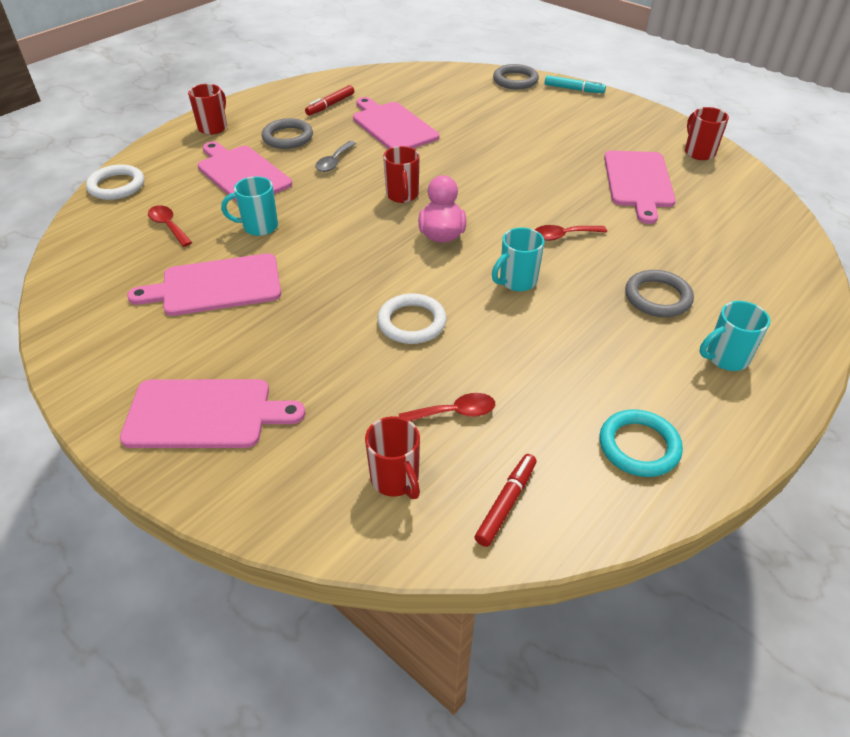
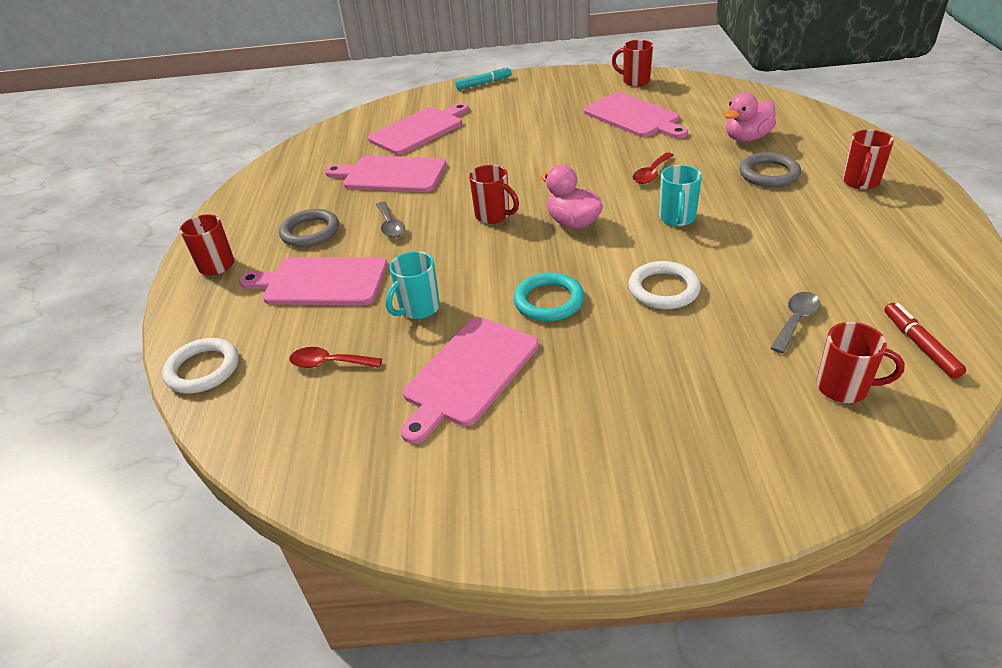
camera: 40 degrees left, 5 degrees down
(205, 414) = (646, 464): pink cutting board -> pink cutting board (419, 130)
(330, 105) = (303, 189): red marker -> none
(454, 412) = (795, 321): red spoon -> grey spoon
(515, 80) = (429, 97): grey ring -> none
(639, 446) = (913, 259): turquoise ring -> turquoise ring (548, 301)
(699, 257) = (747, 138): none -> pink duck
(725, 358) = (860, 182): turquoise mug -> red mug

